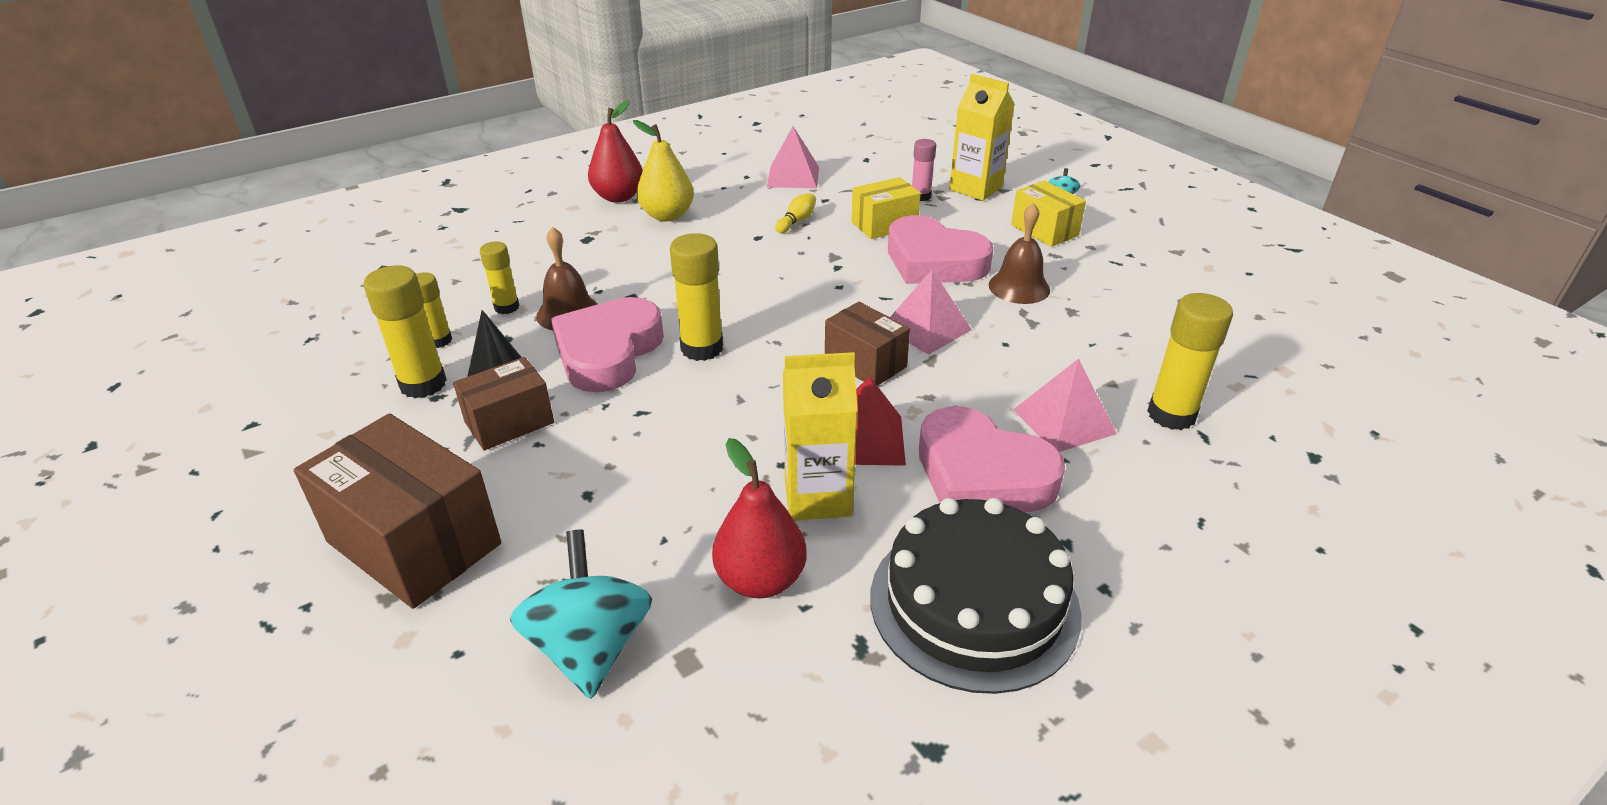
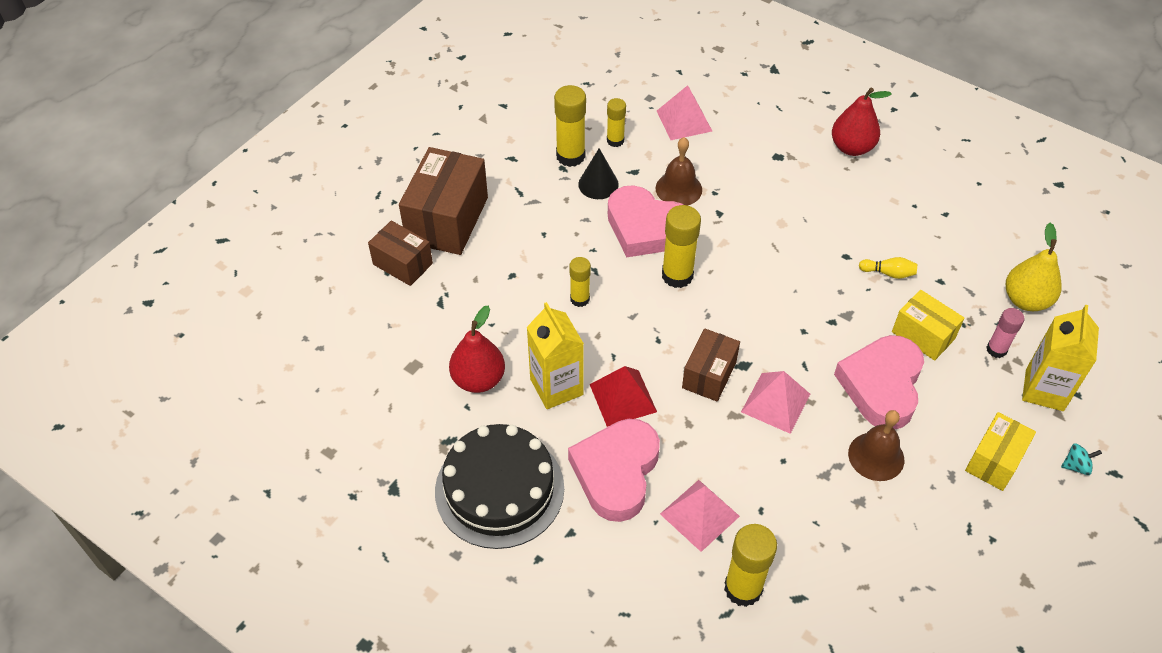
camera: 70 degrees right, 15 degrees up
(506, 307) = (668, 155): yellow glue stick -> yellow glue stick (580, 299)
(509, 422) = (555, 212): brown box -> brown box (402, 264)
(590, 647) = (408, 323): turquoise spinning top -> none
(608, 352) = (646, 228): pink heart -> pink heart turned 150 degrees counterclockwise
(667, 215) = (842, 188): yellow pear -> yellow pear (1026, 300)
(793, 176) = (968, 246): pink pyramid -> pink pyramid (684, 121)

